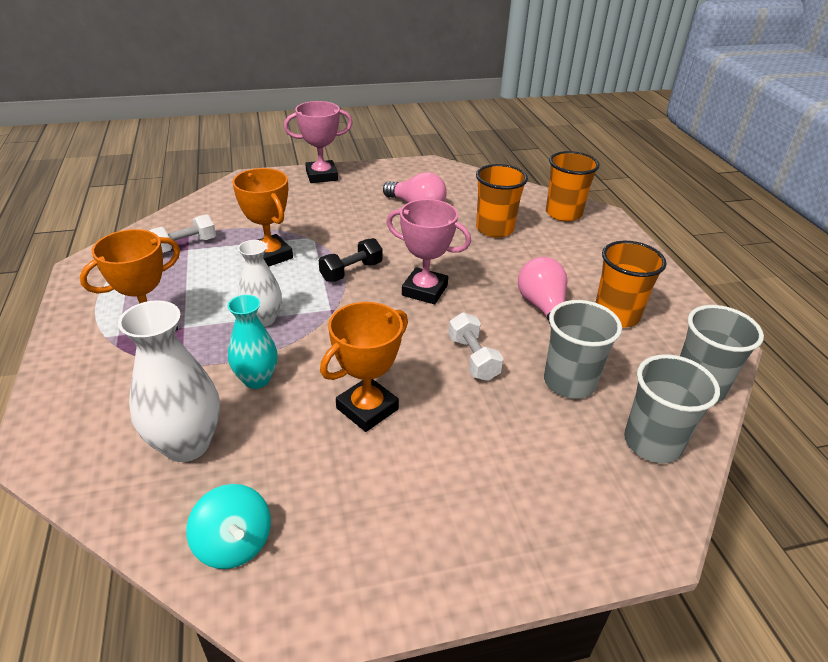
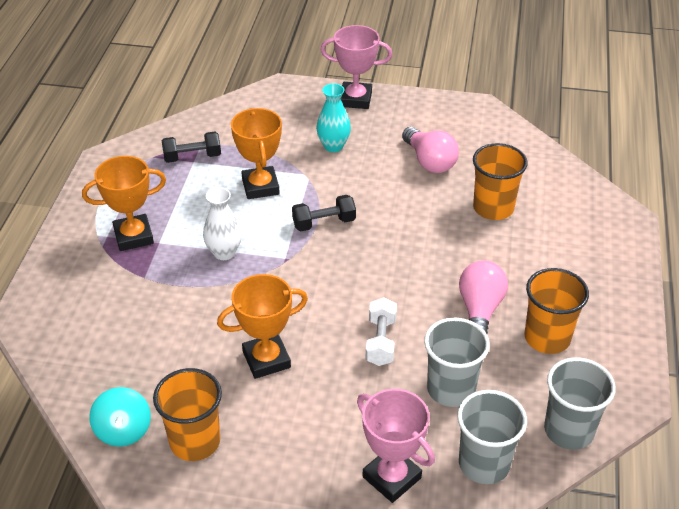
camera: 25 degrees right, 5 degrees up
(185, 245) = (192, 157): white dumbbell -> black dumbbell
(187, 444) = (121, 347): white vase -> none
(257, 379) = (194, 308): turquoise vase -> turquoise vase (333, 146)
(424, 290) = (379, 261): pink trophy -> pink trophy (392, 477)
(563, 213) = (582, 206): orange cup -> orange cup (195, 441)

